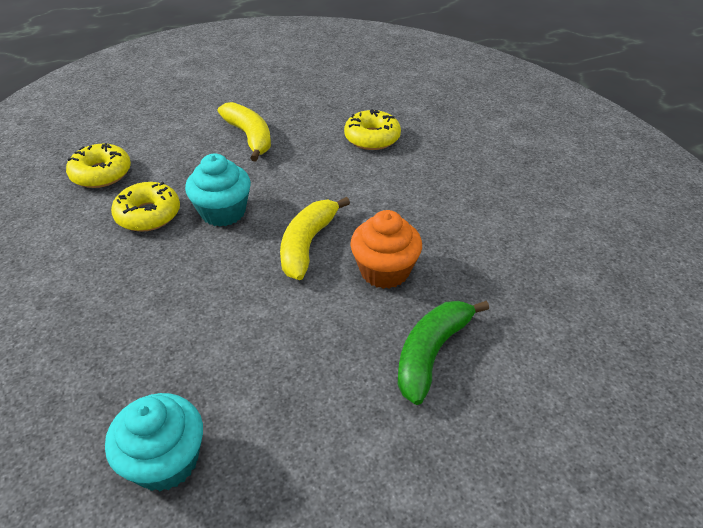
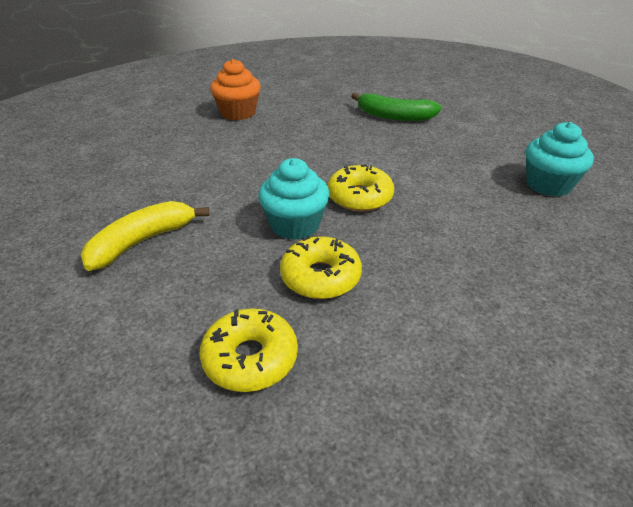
camera: 105 degrees left, 5 degrees down
(307, 244) = (320, 171): yellow banana -> none
(372, 138) = (144, 163): yellow donut -> yellow donut (359, 197)
(384, 271) = (332, 137): orange cupcake -> orange cupcake (238, 113)

